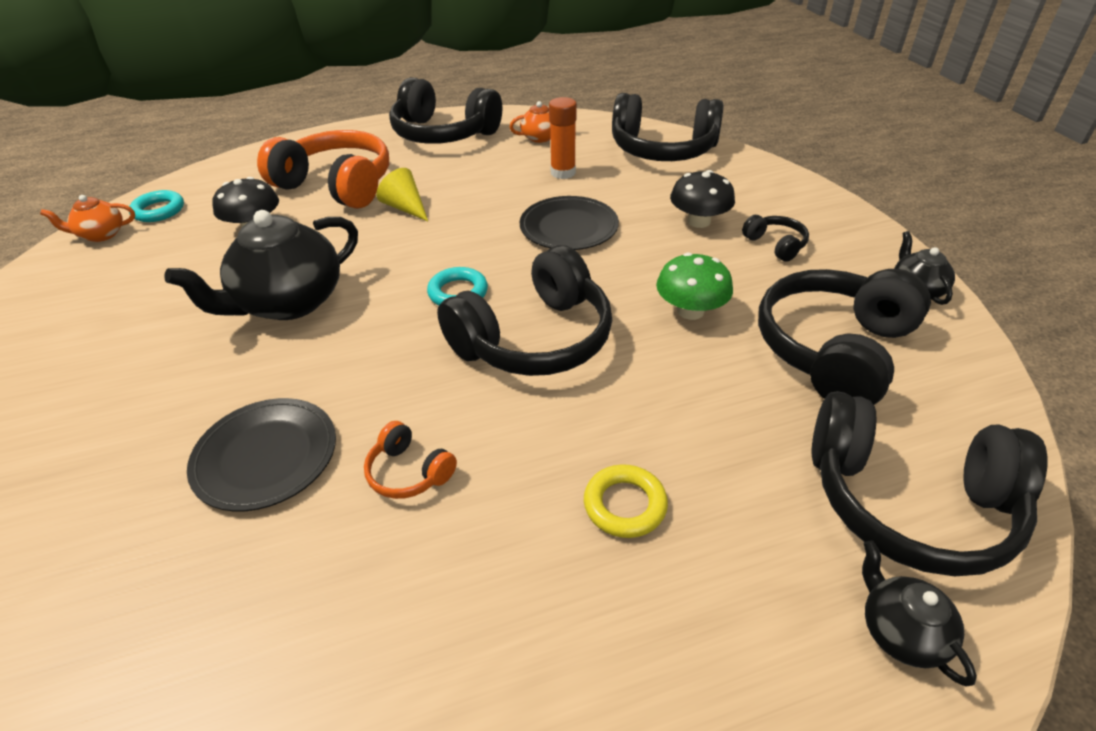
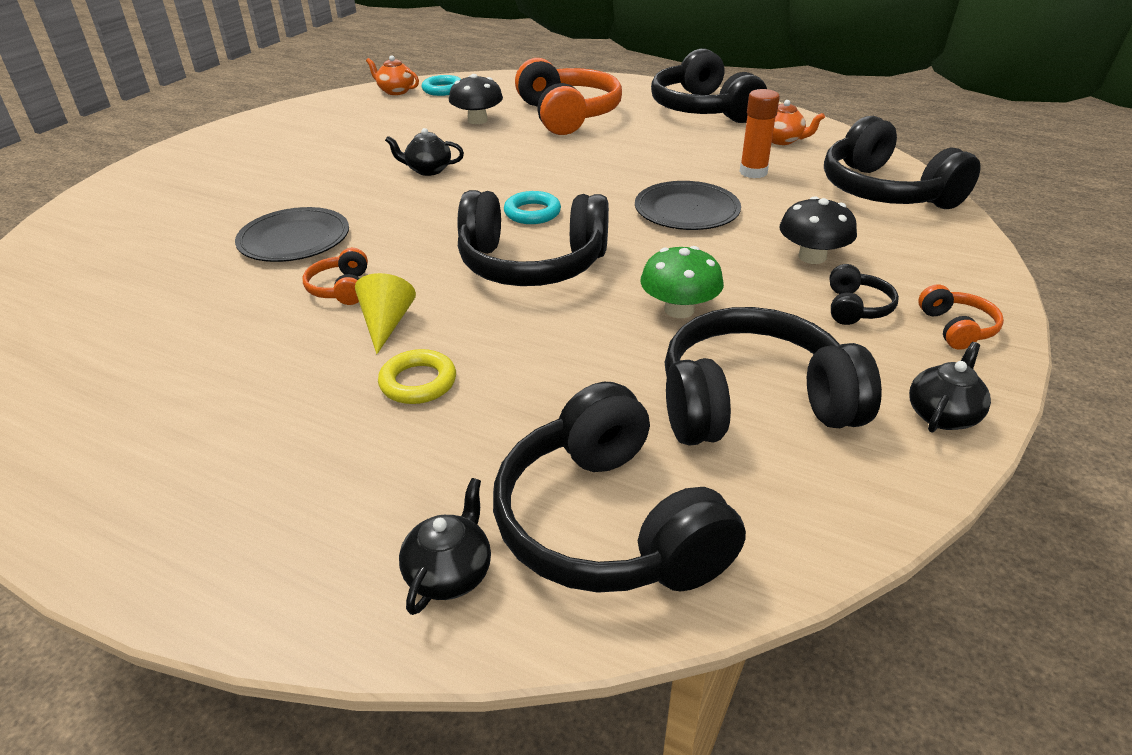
camera: 45 degrees right, 5 degrees down
(289, 302) = (428, 170): black teapot -> black teapot, size x0.49
(405, 208) = (588, 147): yellow cone -> yellow cone (386, 324)
(837, 228) = (956, 328): none -> orange headphones

